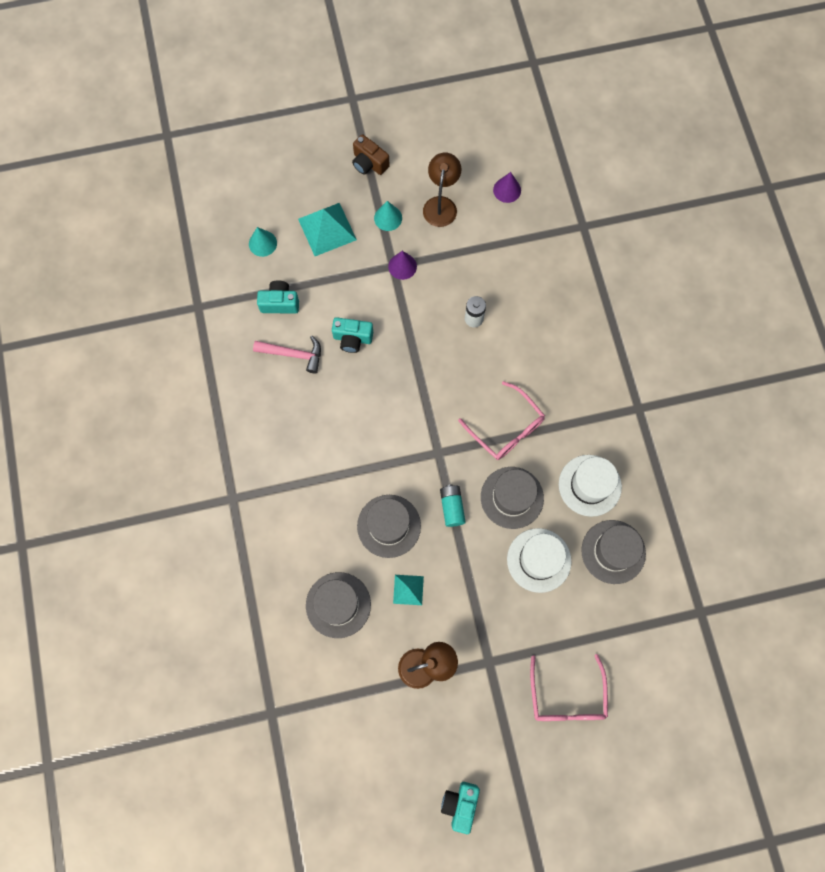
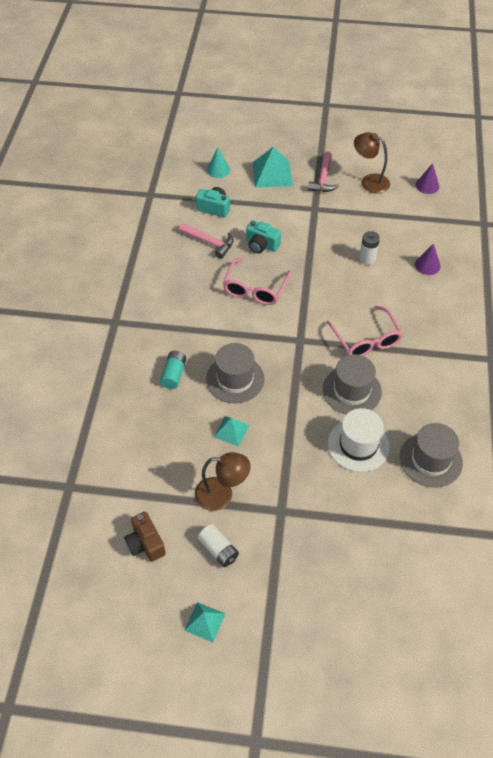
camera: 20 degrees right, 20 degrees down
(338, 605) = (165, 423): grey hat -> none
(369, 163) = (322, 143): brown camera -> brown camera (145, 544)
(388, 218) = (323, 179): turquoise cone -> pink hammer
(402, 266) = (322, 211): purple cone -> purple cone (427, 265)
(441, 204) = (369, 181): brown lamp -> brown lamp turned 90 degrees counterclockwise
(445, 726) = (218, 550): none -> white battery
(452, 507) = (295, 382): turquoise battery -> turquoise battery (174, 374)
(460, 804) = (205, 621): turquoise camera -> turquoise pyramid
(567, 697) = (344, 564): pink glasses -> pink glasses (255, 289)
(589, 485) = (426, 402): white hat -> none

